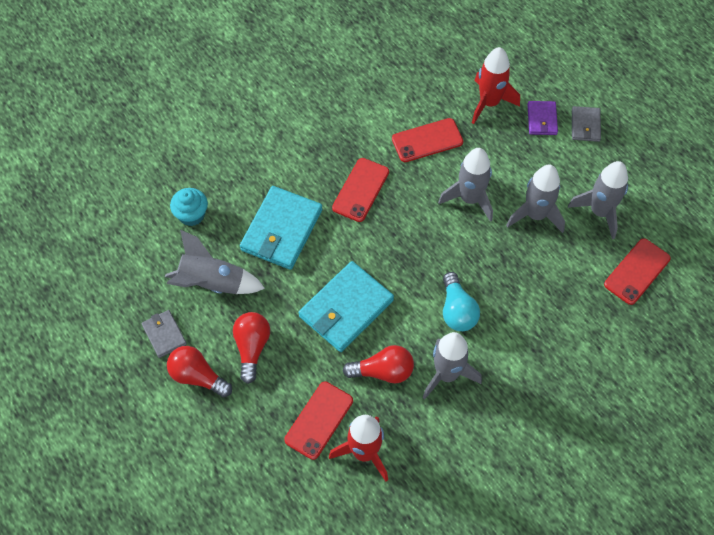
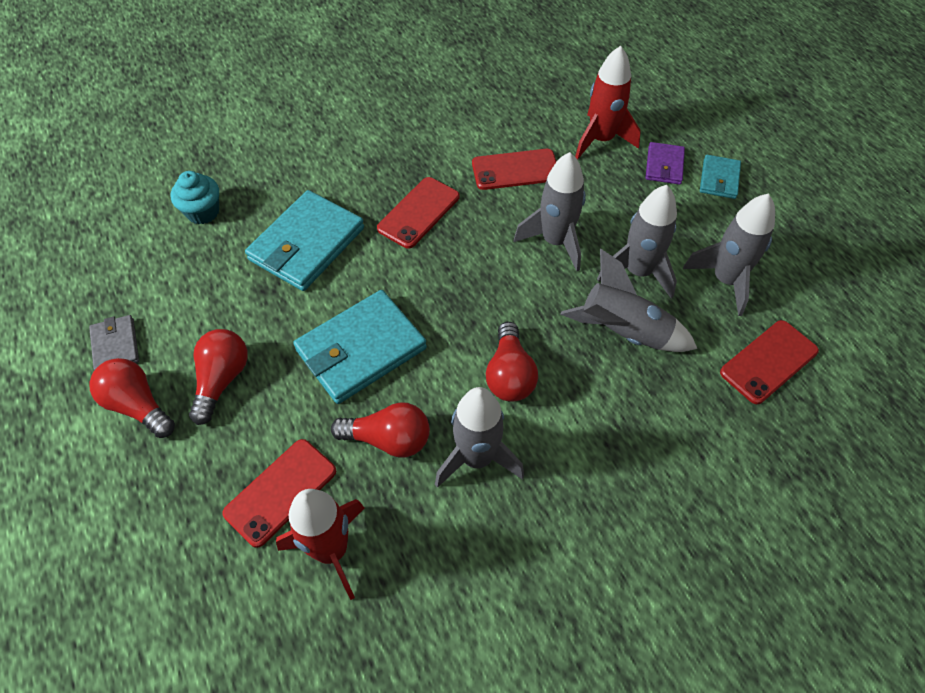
camera: 10 degrees right, 5 degrees down
(212, 283) = (200, 293): grey rocket -> grey rocket (623, 332)
(457, 310) = (509, 375): turquoise light bulb -> red light bulb
(585, 125) = (719, 179): grey wallet -> turquoise wallet

